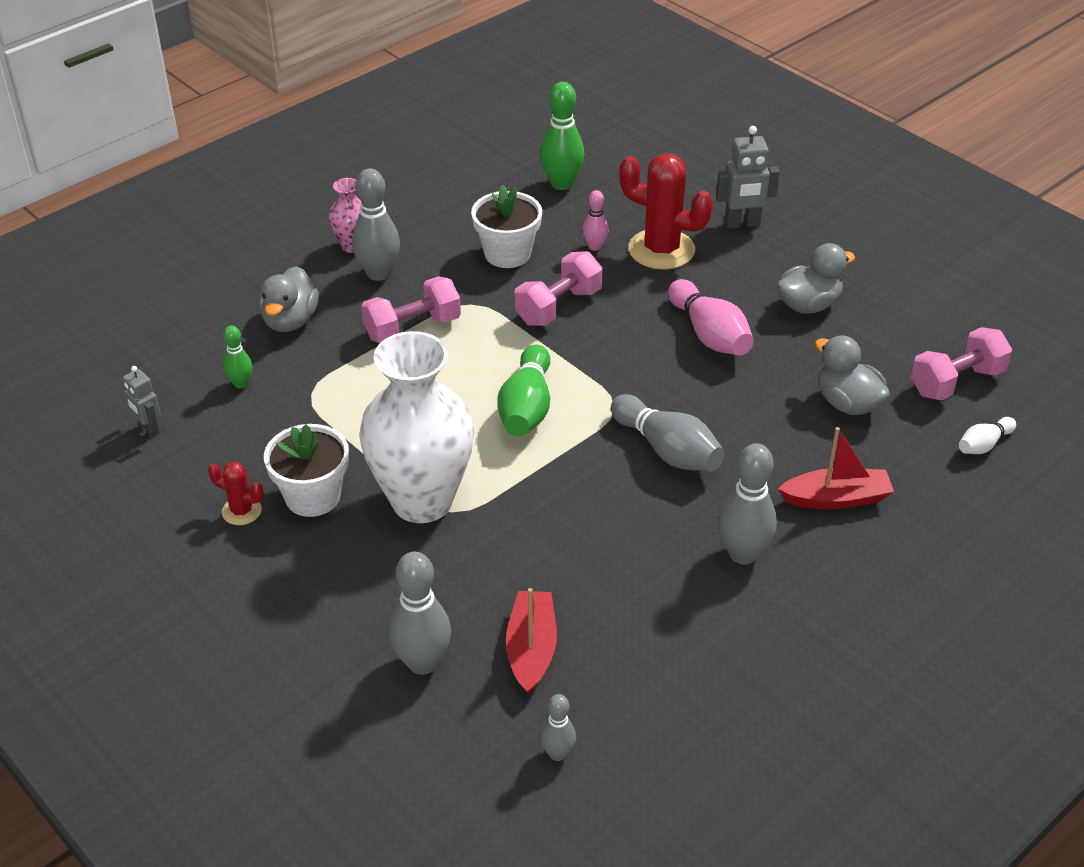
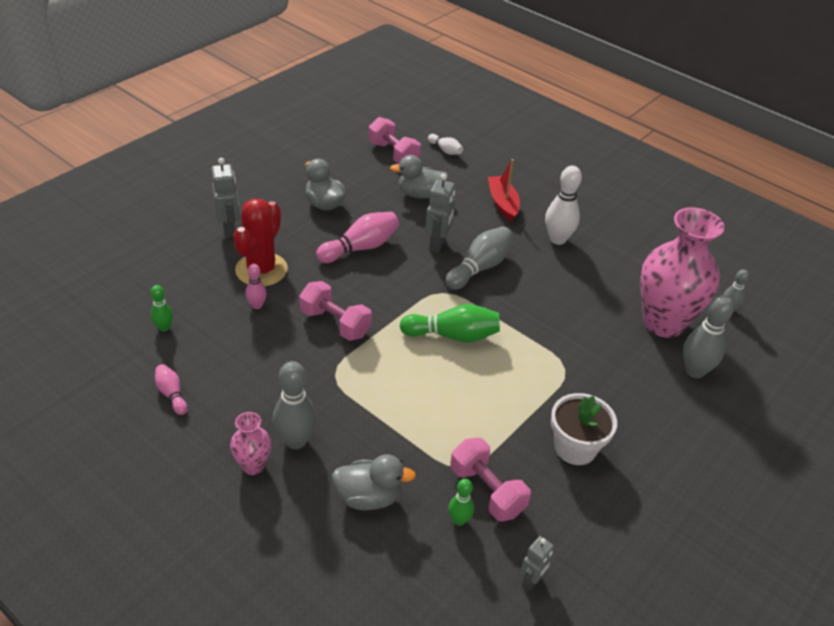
camera: 100 degrees left, 0 degrees up
(241, 511) = (604, 491): red cactus -> none
(412, 328) = (370, 409): pink dumbbell -> pink dumbbell (487, 491)
(422, 501) = (560, 384): white vase -> none
(460, 193) = (171, 394): none -> pink bowling pin
(507, 254) = (266, 356): white flower pot -> none
(531, 649) = (663, 323): red boat -> pink vase
(561, 183) = (164, 327): green bowling pin -> green bowling pin, size x0.56
(721, 411) = (437, 244): none -> grey robot
(743, 554) = (557, 239): grey bowling pin -> white bowling pin
(847, 403) = (420, 194): grey duck -> grey duck turned 45 degrees clockwise

